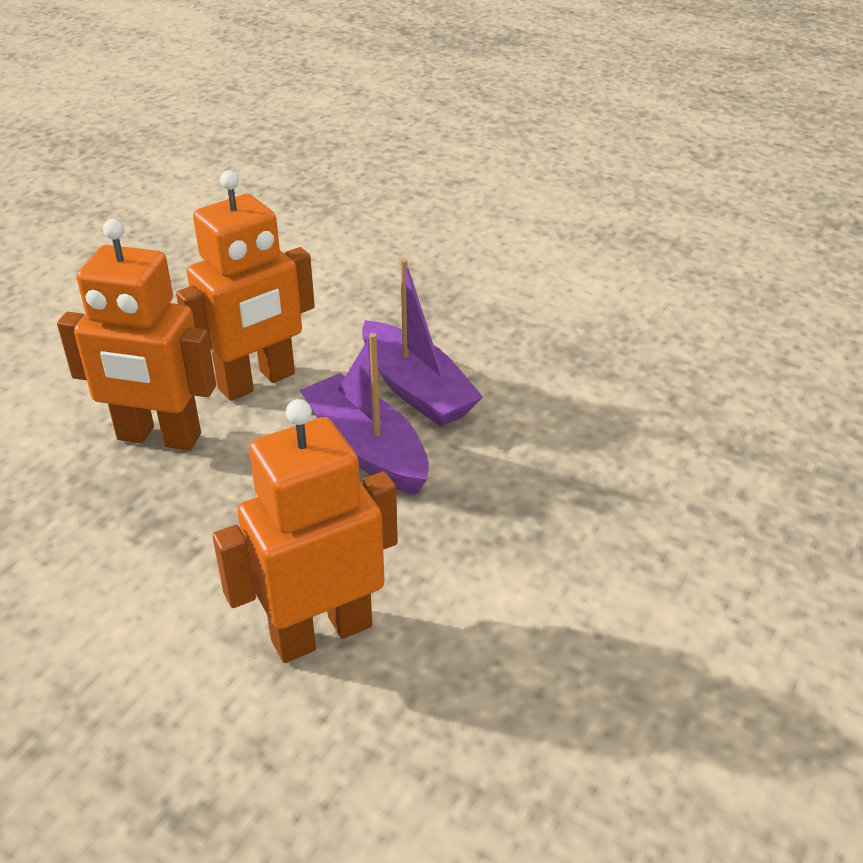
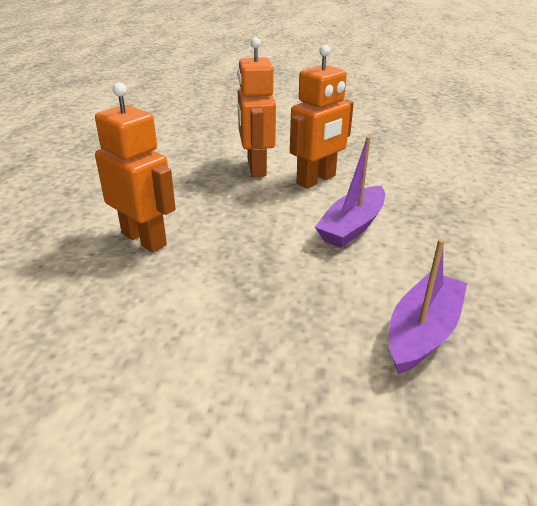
camera: 70 degrees right, 5 degrees down
(257, 382) = (316, 180): orange robot -> orange robot turned 75 degrees counterclockwise
(367, 449) = (287, 222): purple boat -> purple boat (422, 332)

